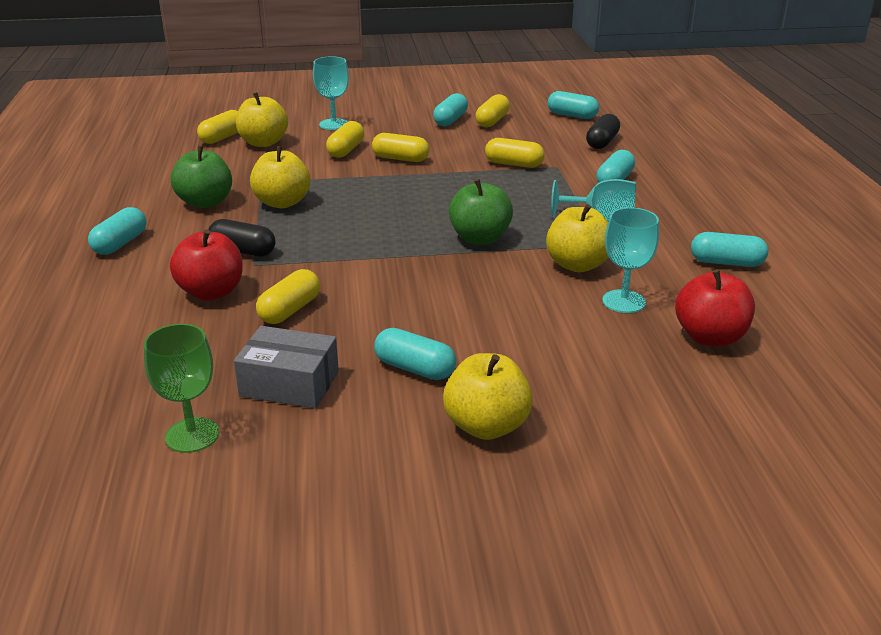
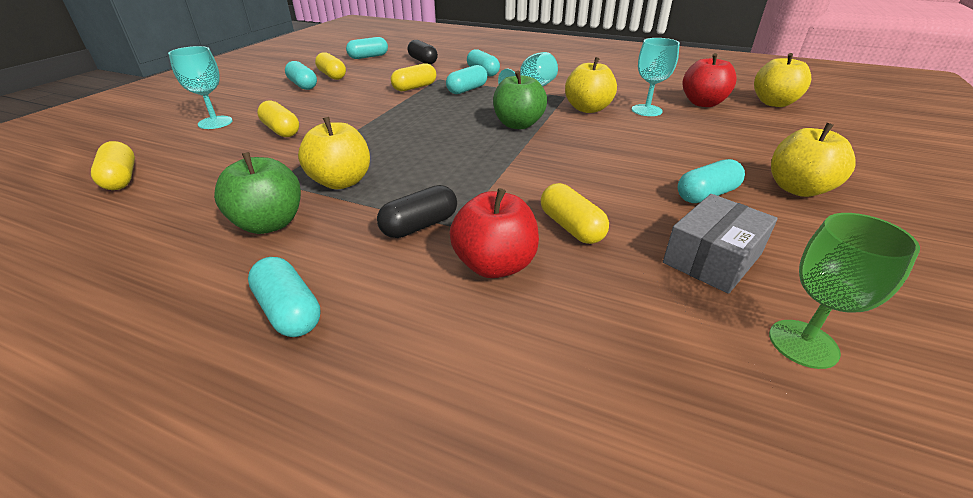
camera: 60 degrees left, 5 degrees up
(263, 143) = (184, 161): yellow apple -> yellow apple (774, 103)
(400, 159) = (339, 116): yellow capsule -> none
(726, 263) = (618, 78): turquoise capsule -> turquoise capsule (467, 90)

